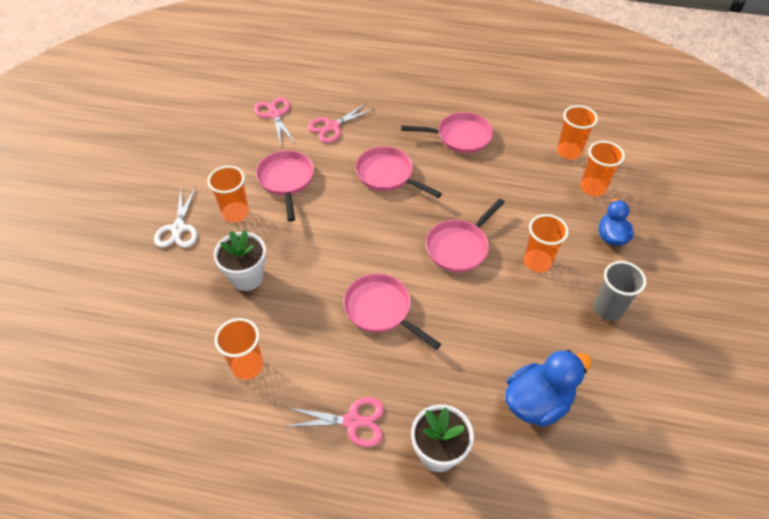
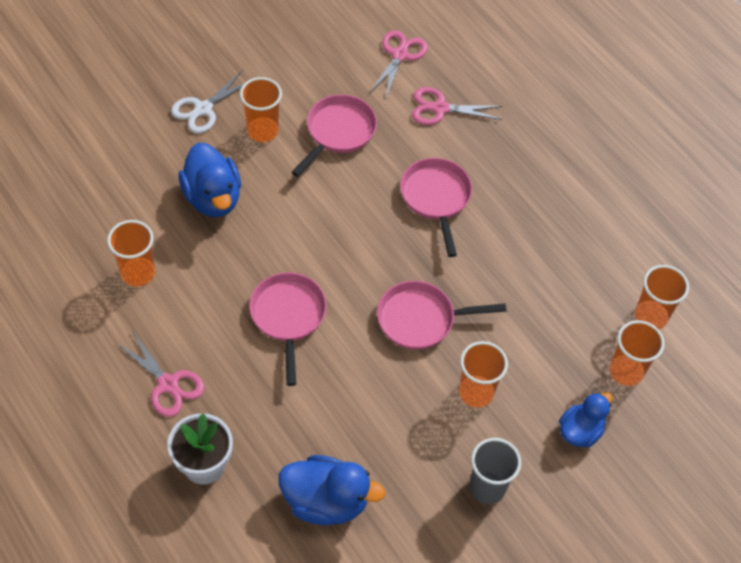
camera: 40 degrees right, 5 degrees up
(247, 277) = (213, 198): white flower pot -> blue duck
(460, 137) = (554, 213): pink pan -> none

